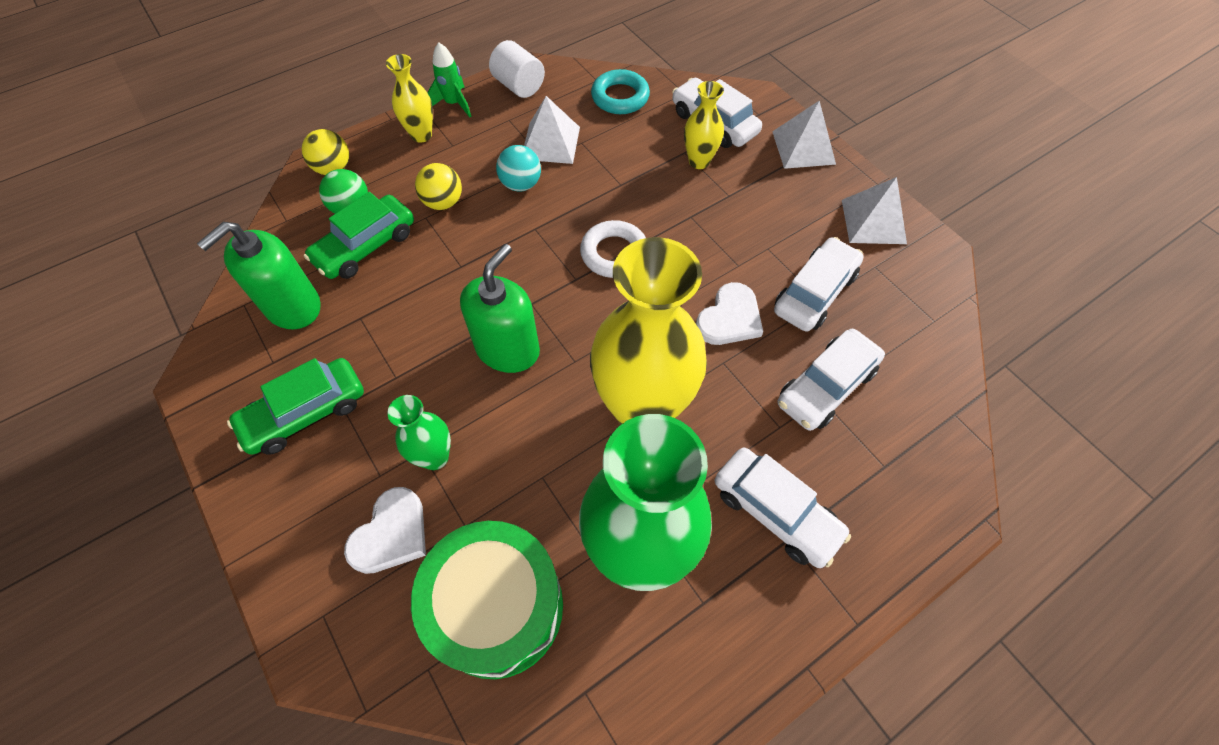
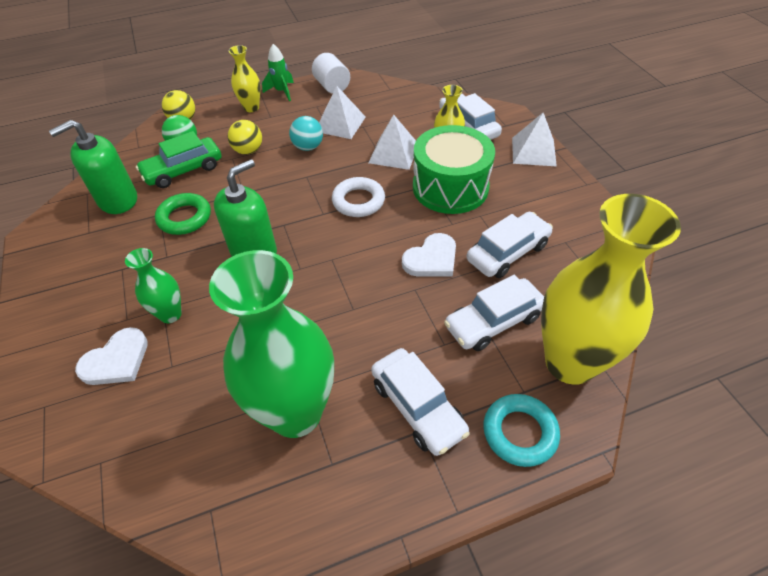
camera: 15 degrees right, 10 degrees down
(305, 413) = (95, 268): green car -> none
(397, 317) = (185, 218): none -> green ring
(497, 607) = (170, 429): green drum -> green drum (450, 187)
(620, 97) = (403, 102): turquoise ring -> turquoise ring (519, 432)
(642, 409) = (338, 311): yellow vase -> yellow vase (570, 362)
(873, 221) = (574, 209): white pyramid -> white pyramid (394, 153)

